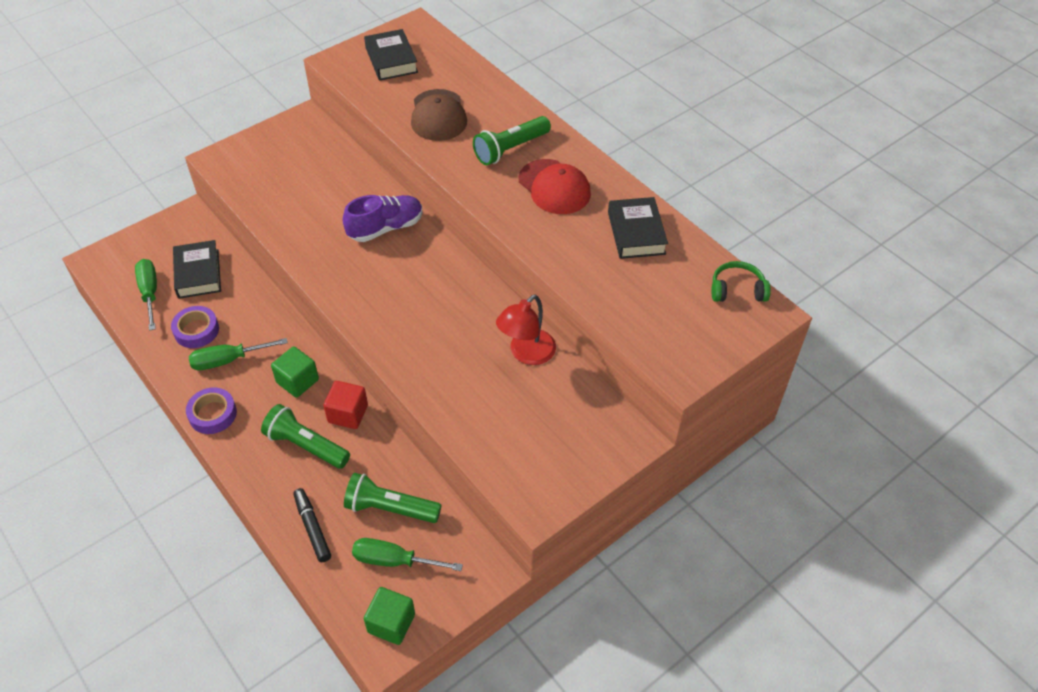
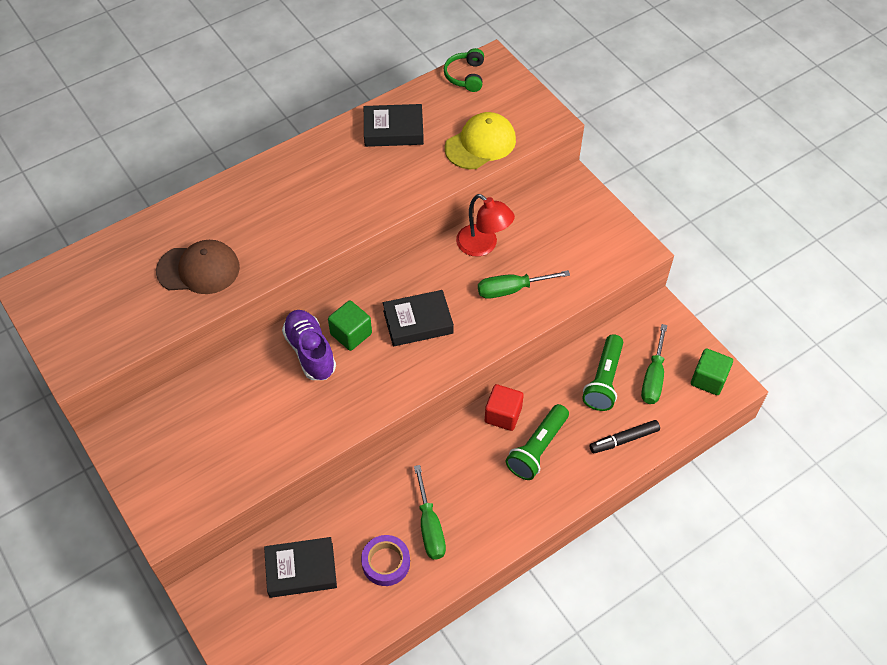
camera: 85 degrees left, 5 degrees up
(150, 293) = (324, 620): green screwdriver -> green screwdriver (512, 289)
(212, 414) = (497, 535): purple tape -> none
(297, 381) = (461, 460): green cube -> green cube (351, 334)
(391, 60) = (88, 311): black book -> black book (418, 322)
(510, 149) = (264, 211): green flashlight -> none
(554, 187) = (325, 182): red cap -> none
(630, 308) = (480, 144): none -> yellow cap

